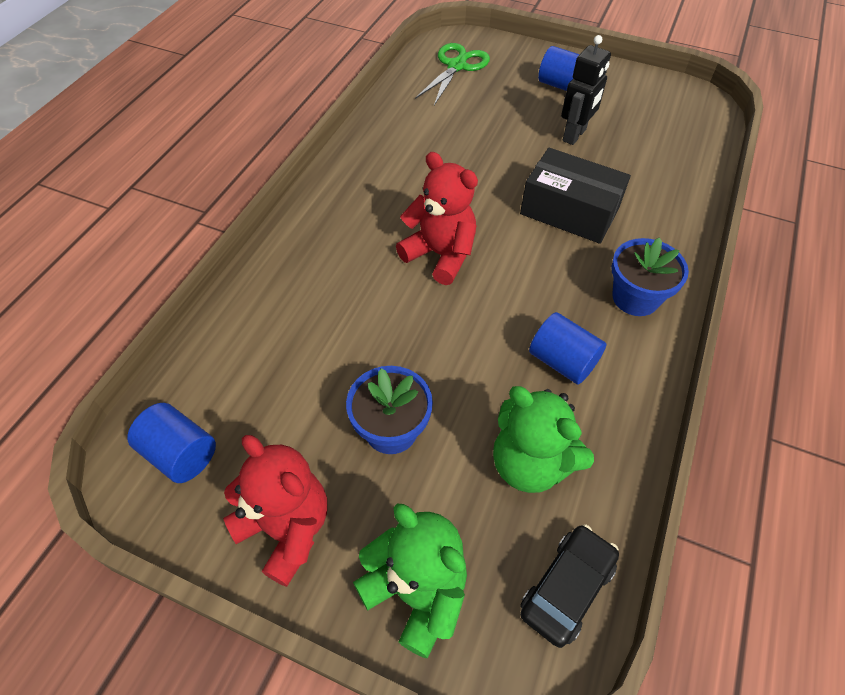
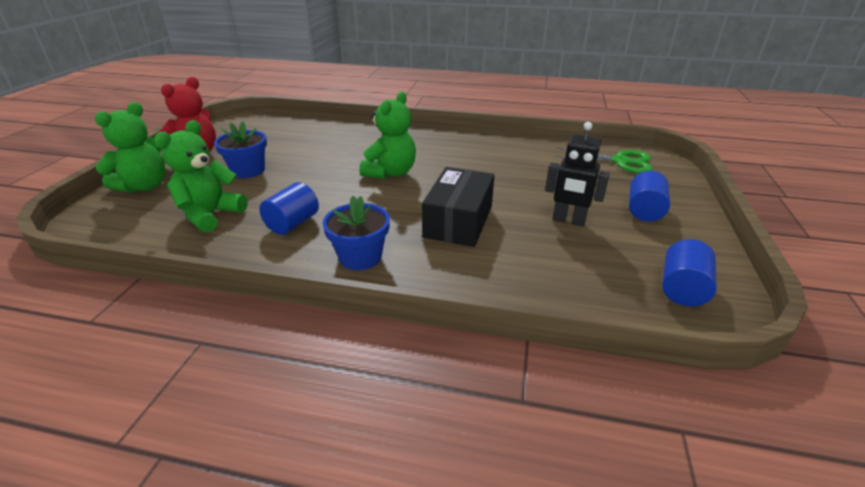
camera: 80 degrees right, 20 degrees down
(180, 454) = (247, 127): blue cylinder -> blue cylinder (682, 289)
(440, 255) = (390, 173): red teddy bear -> green teddy bear
(566, 588) = (118, 231): black car -> none

